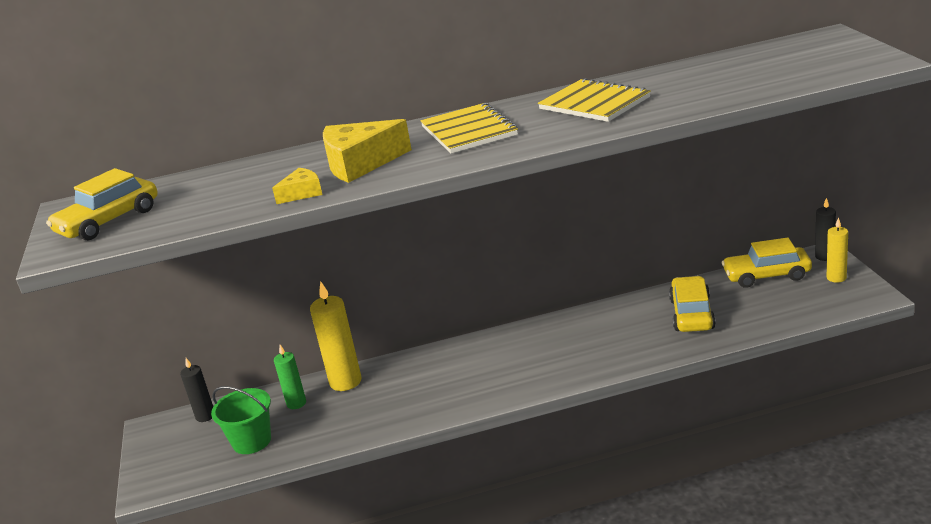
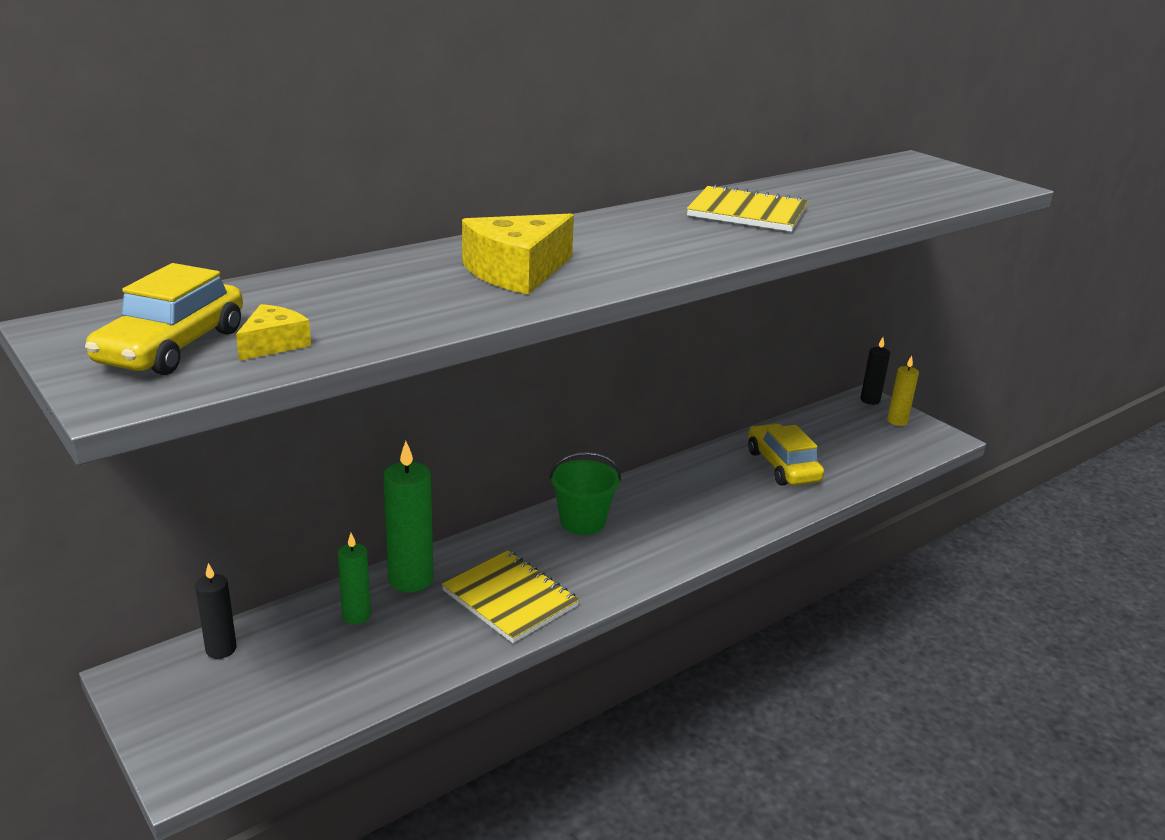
camera: 30 degrees left, 0 degrees up
(252, 441) = (321, 676): green bucket -> green bucket (582, 521)
(302, 193) = (472, 307): yellow cheese -> yellow cheese (273, 344)
(345, 382) = (411, 579): yellow candle -> green candle
(469, 131) = (625, 237): yellow notebook -> yellow notebook (510, 598)
(766, 275) = (828, 421): yellow car -> none

